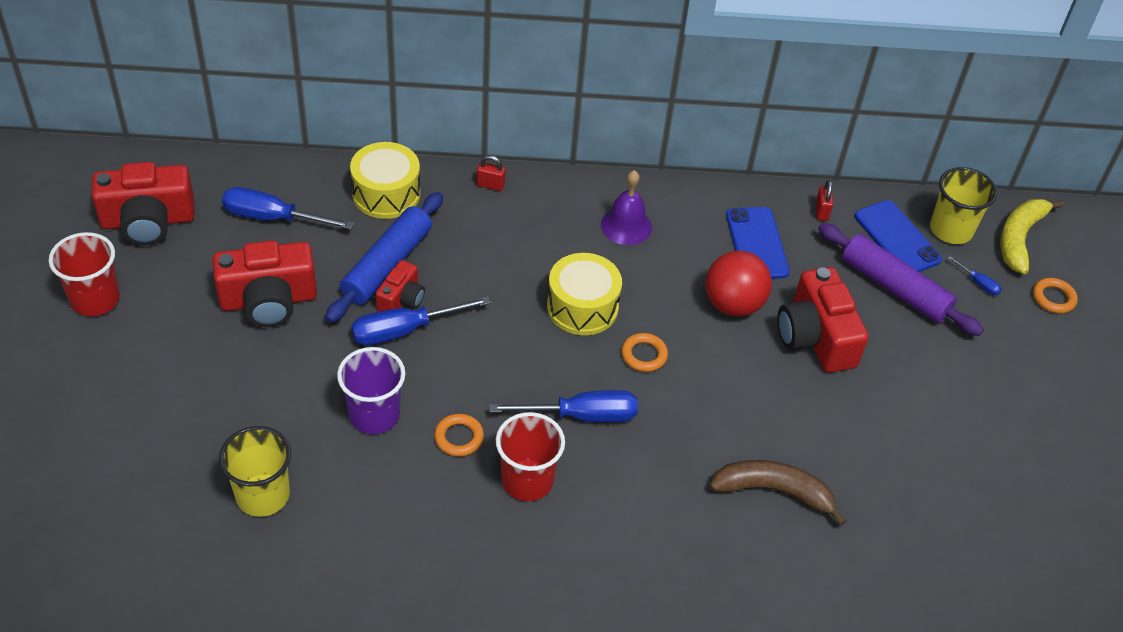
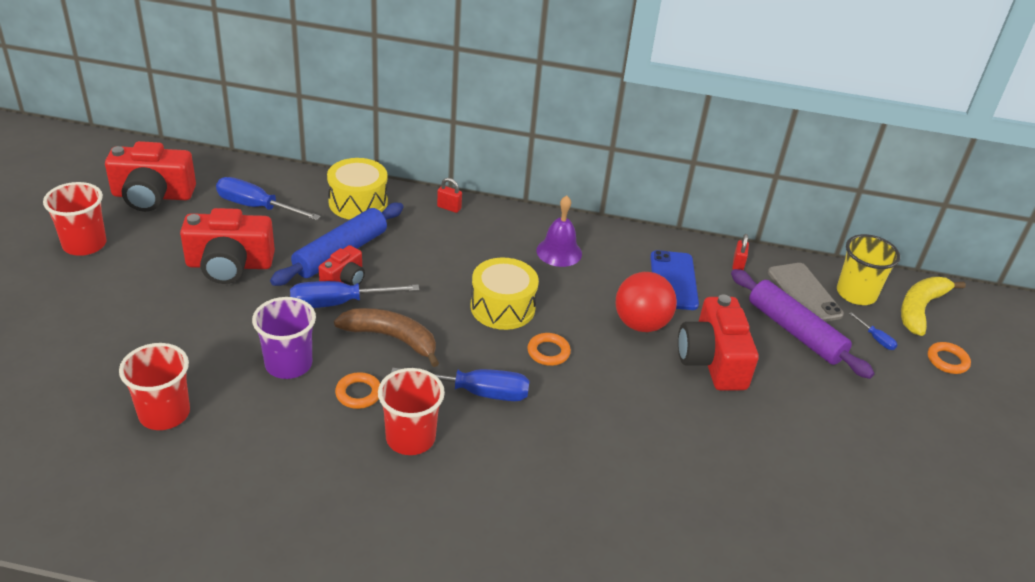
camera: 10 degrees right, 10 degrees down
(263, 495) = (164, 413): yellow cup -> red cup
(774, 491) = (645, 483): brown banana -> brown banana (391, 338)
(897, 238) = (804, 293): blue phone -> grey phone

